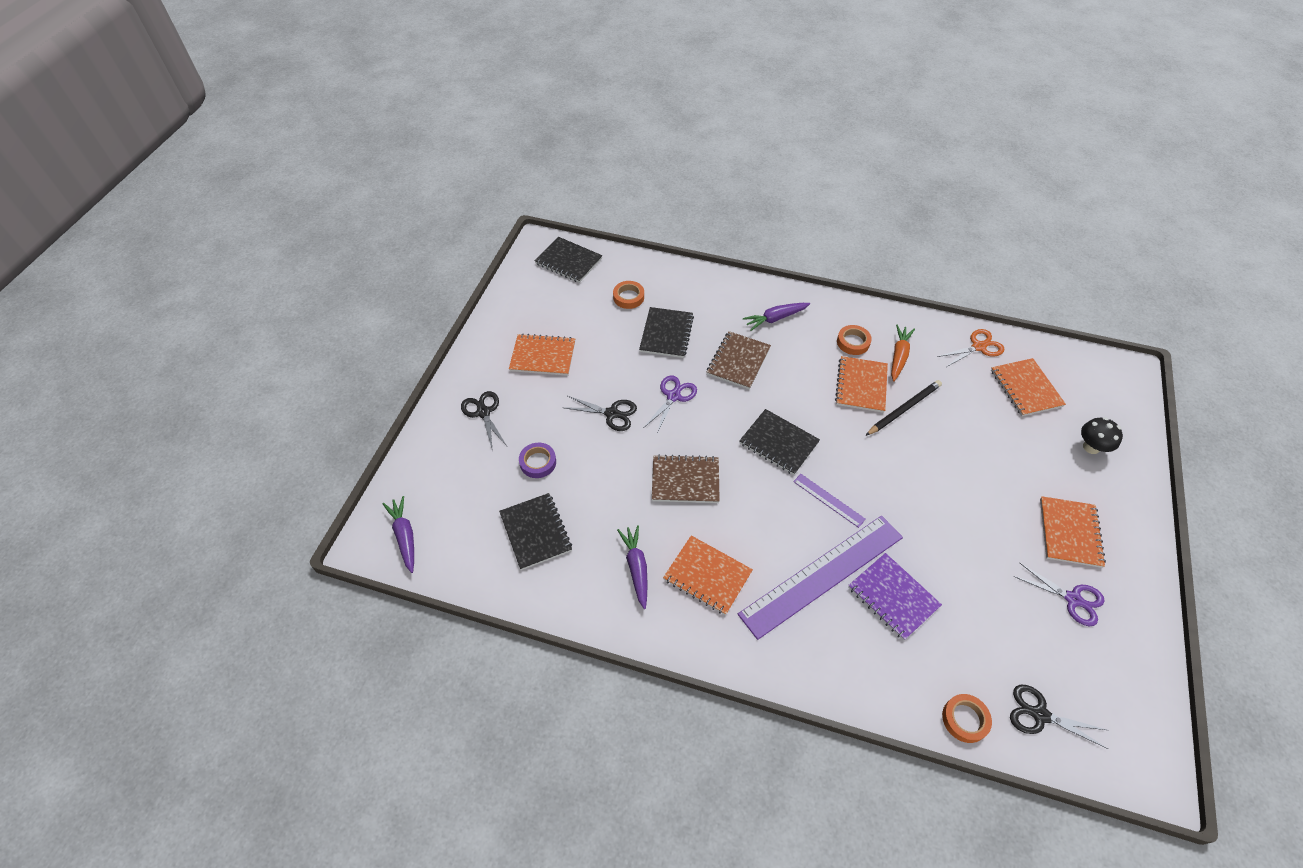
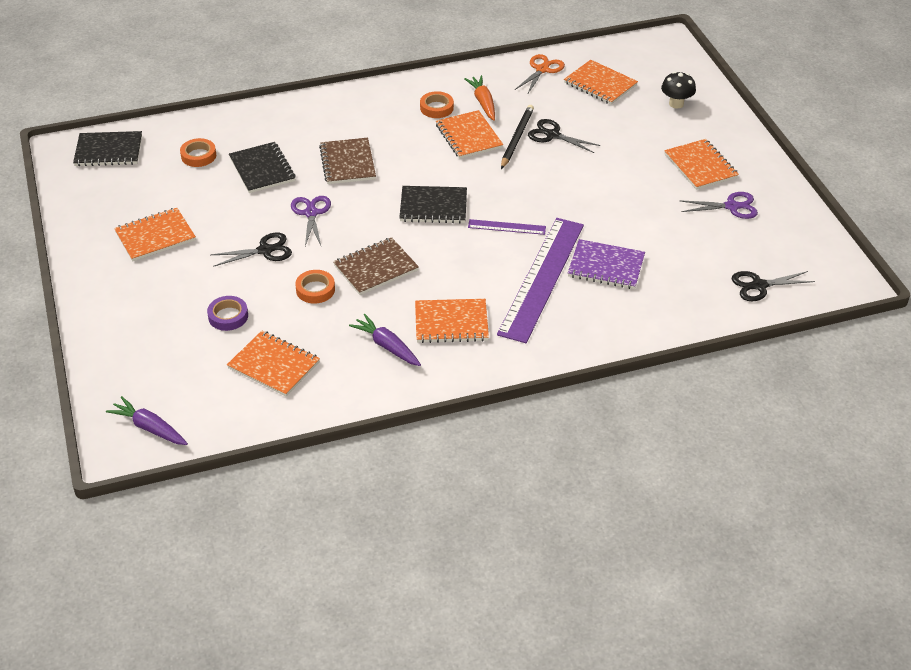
camera: 35 degrees left, 10 degrees down
(483, 412) = (137, 304): black scissors -> black scissors (552, 135)
(535, 532) = (274, 365): black notebook -> orange notebook
(775, 318) = (353, 117): purple carrot -> none
(965, 719) = (712, 314): orange tape -> orange tape (315, 290)

